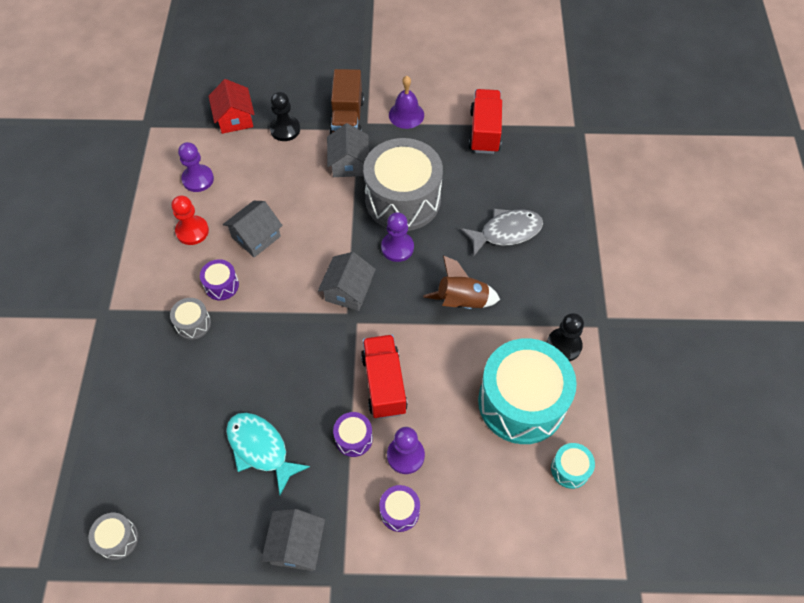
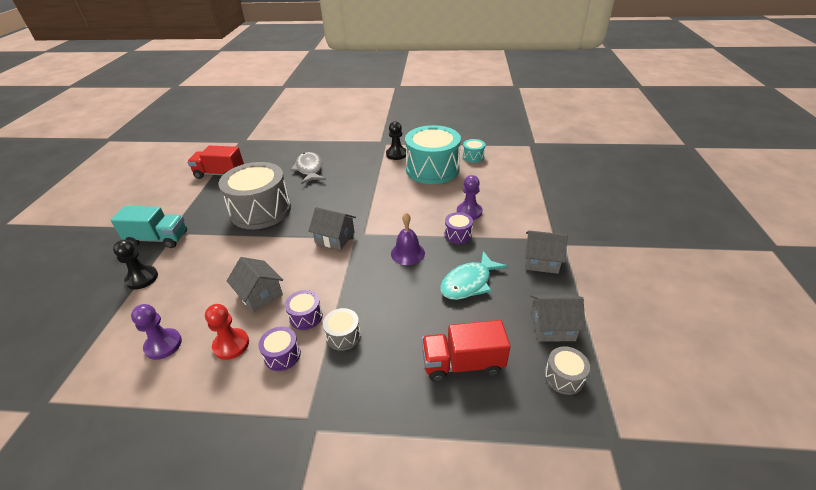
camera: 85 degrees left, 20 degrees down
(235, 118) = (98, 318): red house -> none
(347, 118) = (158, 239): brown truck -> turquoise truck
(349, 163) = (209, 238): grey house -> grey house (552, 326)
(384, 384) = (416, 220): red truck -> red truck (462, 363)
(397, 248) = (304, 213): purple pawn -> none
(399, 511) = (507, 215): purple drum -> purple drum (282, 355)
(406, 115) = (178, 208): purple bell -> purple bell (407, 253)
(462, 301) = (358, 187): brown rocket -> none

